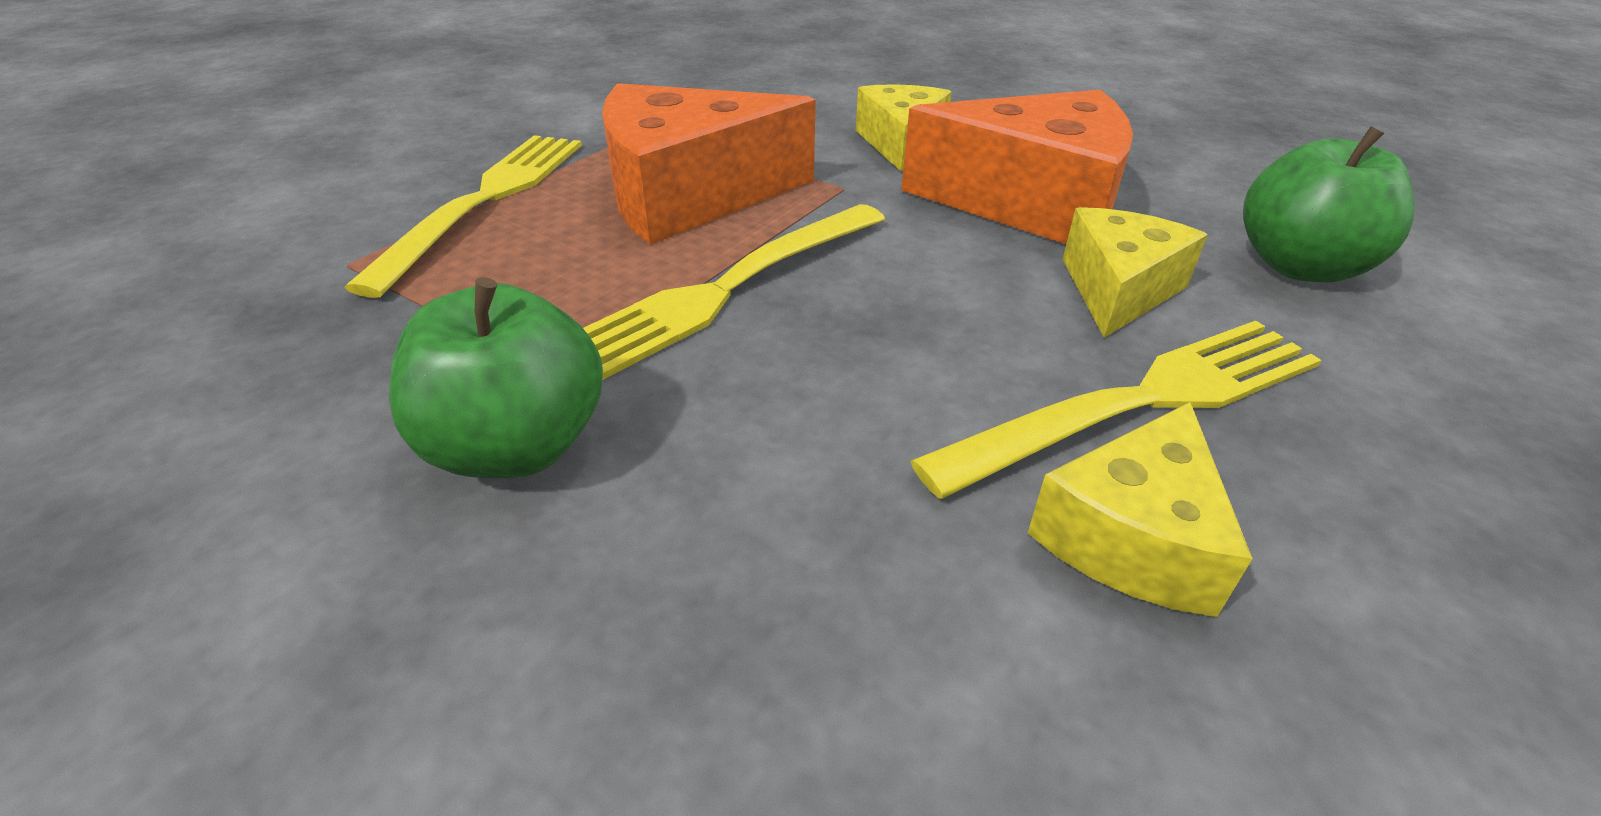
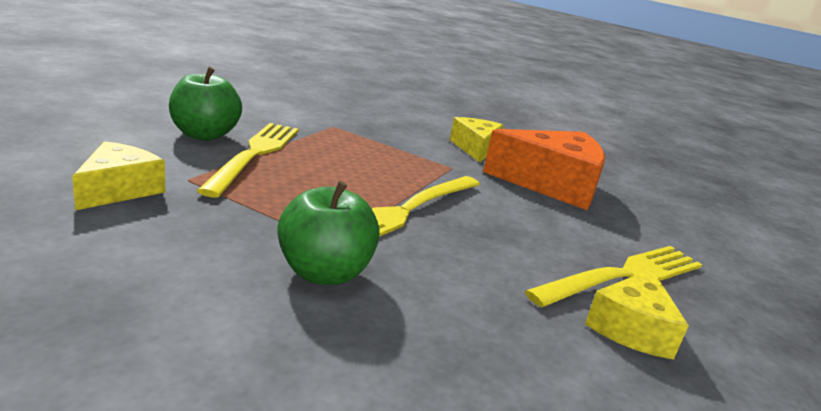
camera: 10 degrees left, 15 degrees down
(689, 195) = (369, 163): orange cheese -> none
(1118, 289) = (603, 227): yellow cheese -> yellow cheese (119, 189)
(1299, 266) = (686, 225): green apple -> green apple (204, 135)

